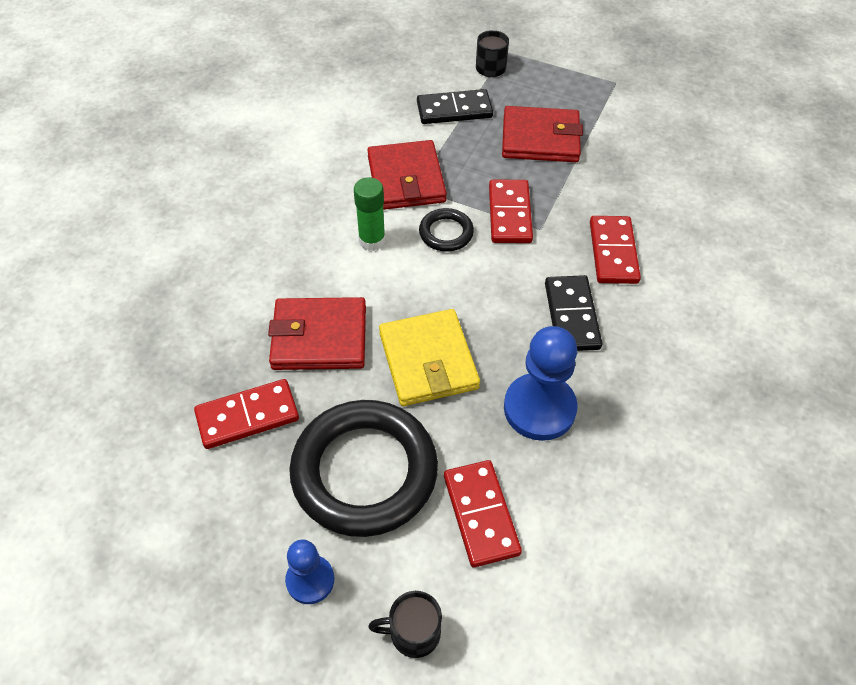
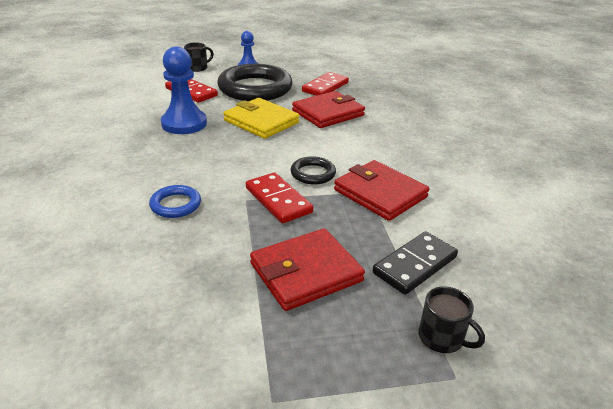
camera: 145 degrees right, 20 degrees down
(372, 240) = (355, 154): green glue stick -> none
(571, 316) = (188, 162): black domino -> none
(613, 252) = (175, 205): red domino -> blue ring

